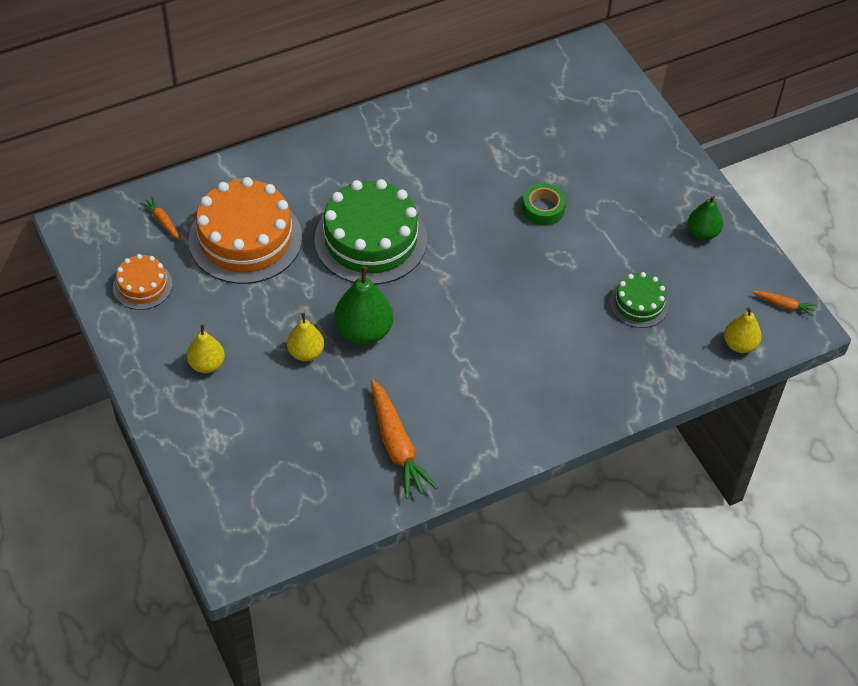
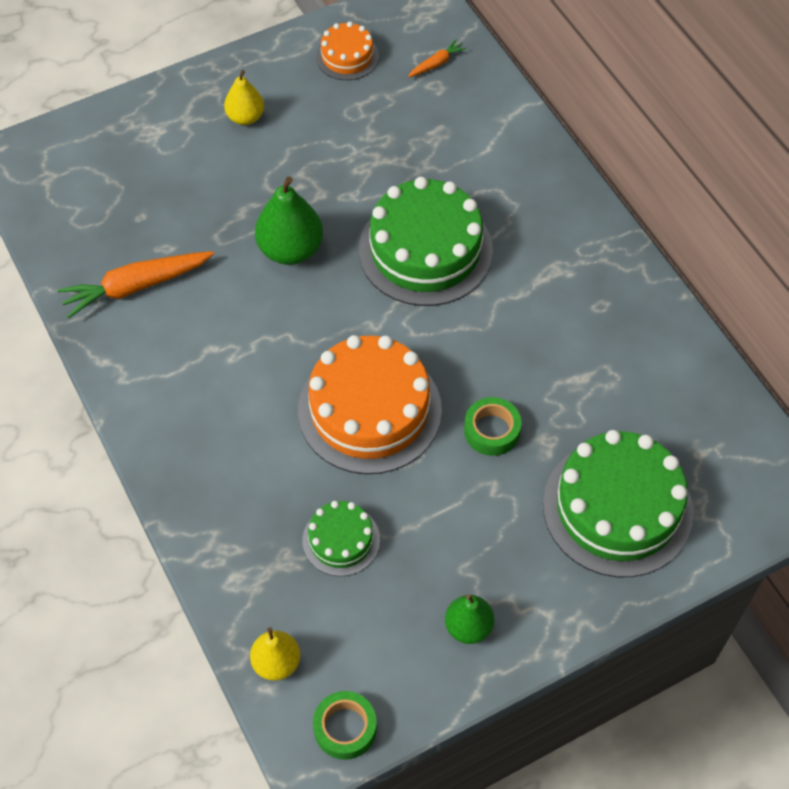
camera: 90 degrees right, 5 degrees up
(245, 239) = (417, 135): orange cake -> orange cake (369, 410)
(306, 352) = (261, 199): yellow pear -> none
(605, 144) = (617, 508): none -> green cake
(784, 305) = (345, 728): orange carrot -> green tape

